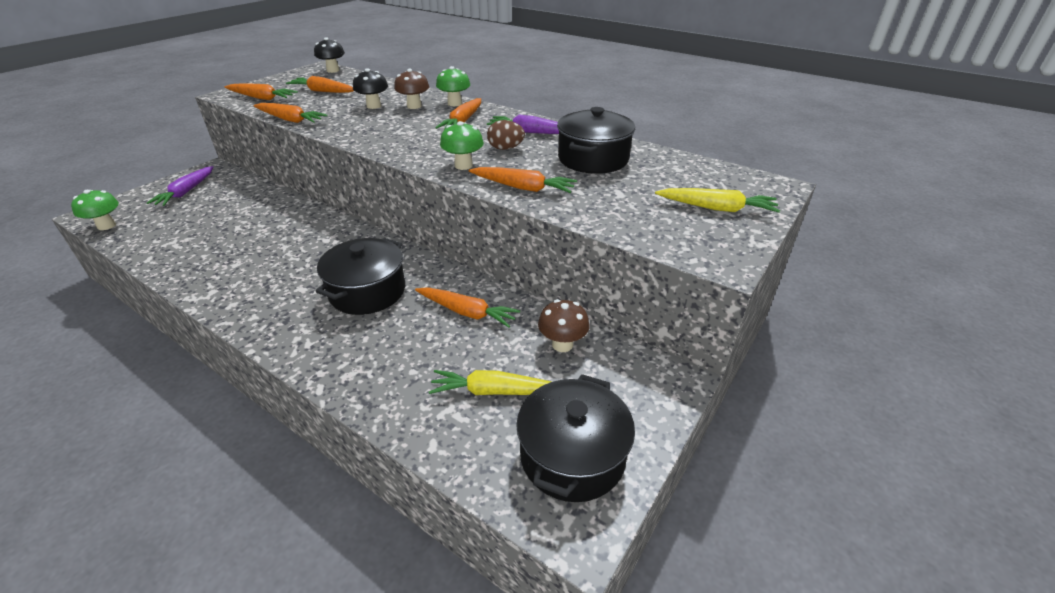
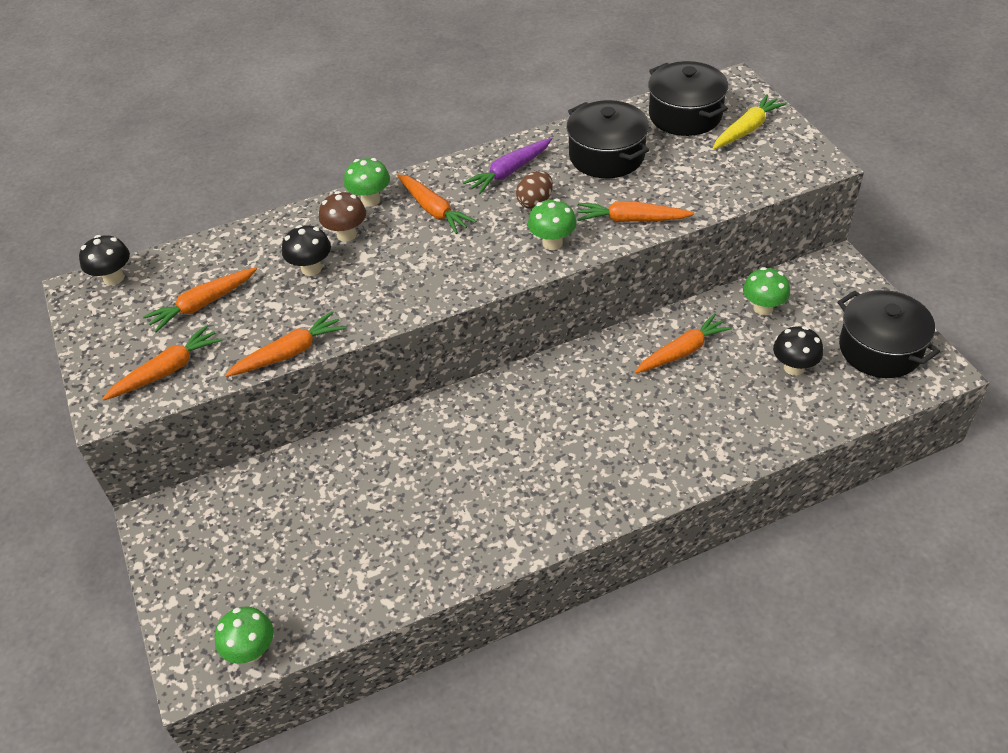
camera: 55 degrees left, 10 degrees up
(186, 192) = (215, 553): purple carrot -> none
(367, 291) = (601, 413): black pot -> black pot (685, 115)
(494, 391) = (794, 367): yellow carrot -> black mushroom
(523, 188) = (631, 220): orange carrot -> orange carrot turned 135 degrees counterclockwise
(562, 344) = (763, 308): brown mushroom -> green mushroom

